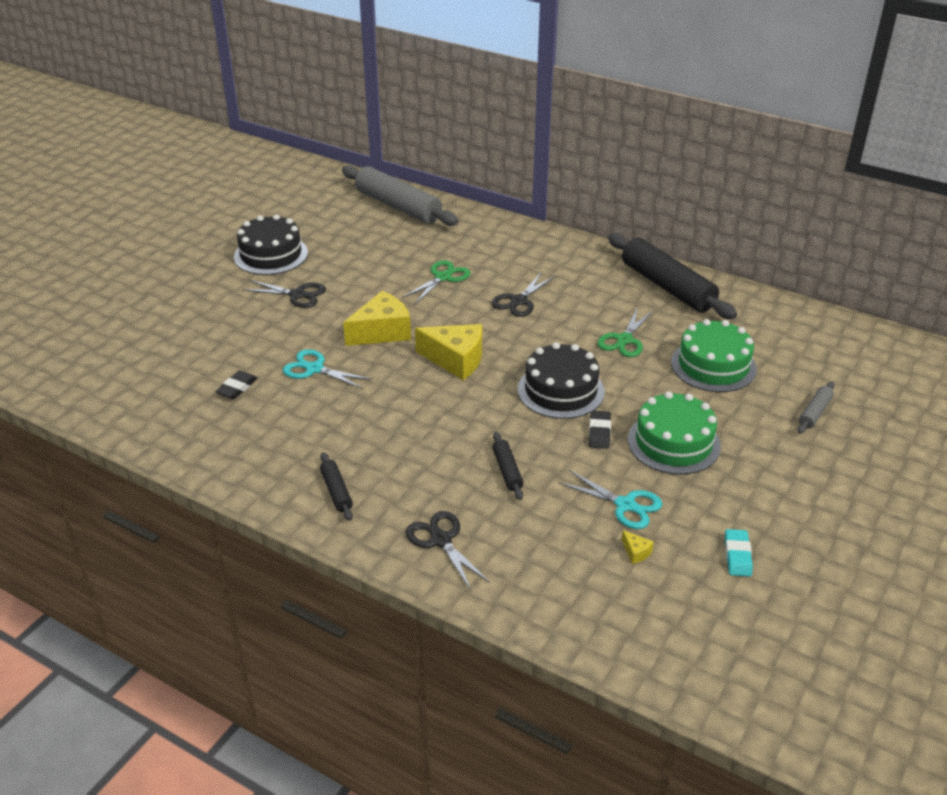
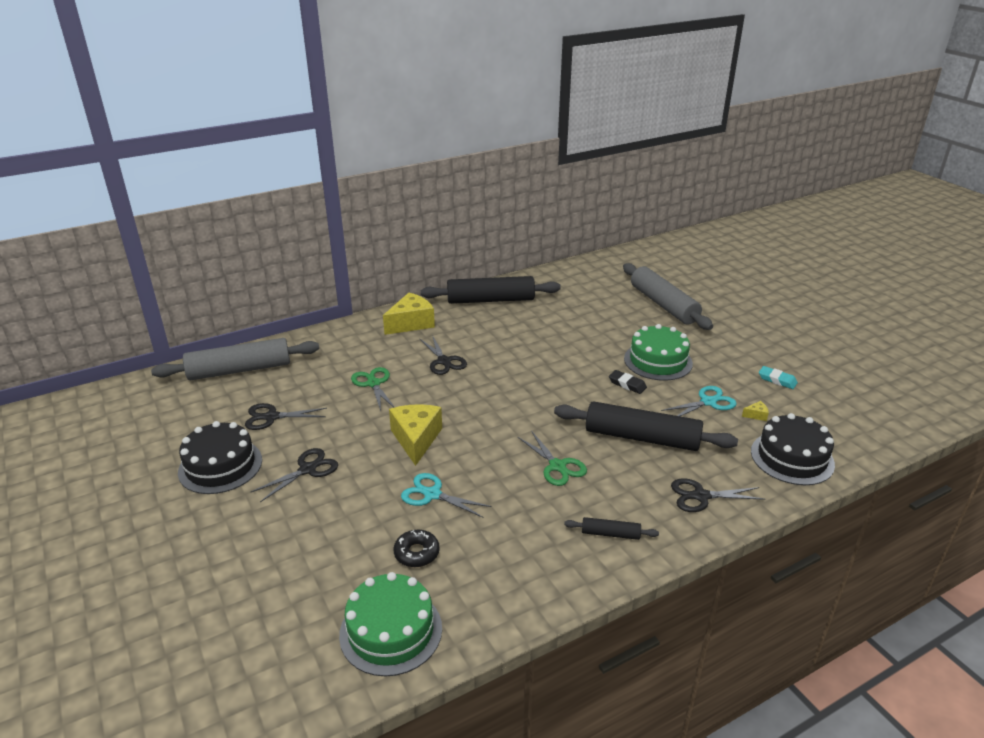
camera: 60 degrees left, 5 degrees down
(237, 388) = (416, 553): black eraser -> black donut
(314, 369) = (432, 494): turquoise scissors -> turquoise scissors turned 60 degrees clockwise
(349, 249) = (271, 417): none -> black scissors
(456, 360) = (490, 415): yellow cheese -> yellow cheese (411, 323)
(507, 471) = (641, 438): black rolling pin -> black rolling pin, size x2.24
(561, 390) = (568, 383): black cake -> black cake (792, 458)
(624, 340) = (534, 337): green scissors -> green scissors (557, 466)
(713, 365) = (591, 317): green cake -> green cake (391, 631)
(814, 413) = (663, 305): grey rolling pin -> grey rolling pin, size x2.24

